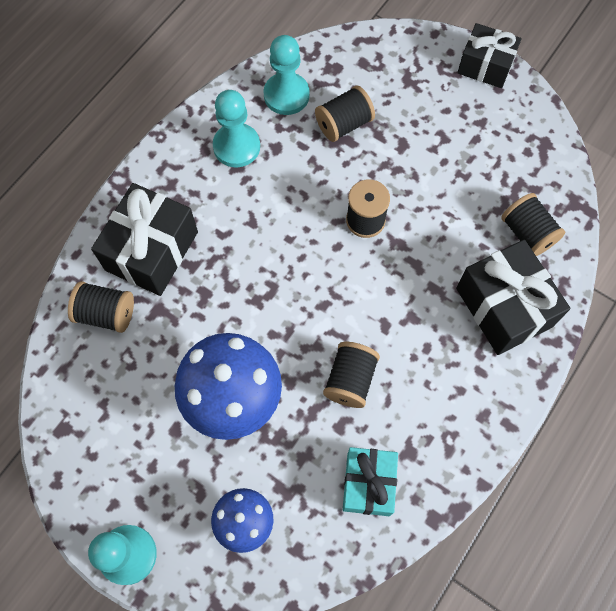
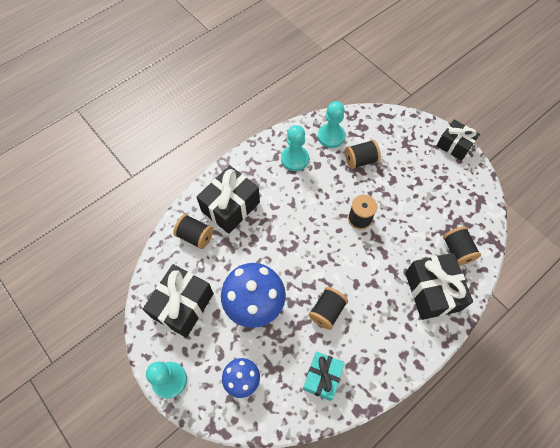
camera: 15 degrees right, 5 degrees down
(117, 431) = (182, 305): none -> black gift

